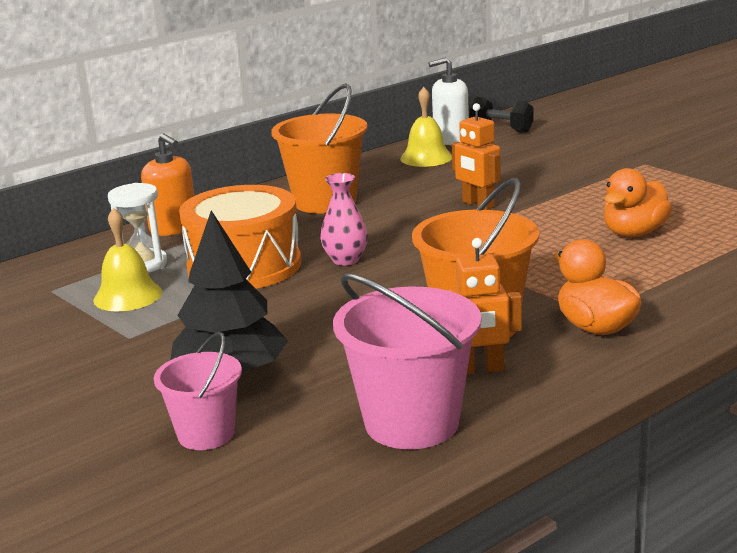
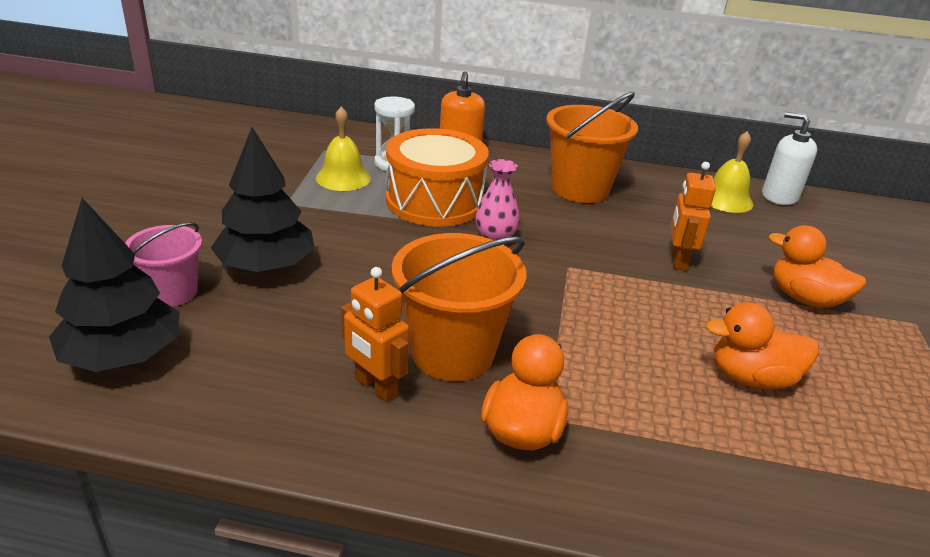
camera: 45 degrees right, 10 degrees up
(280, 481) = (123, 355): none -> black tree
(412, 423) = (254, 386): pink bucket -> none
(501, 130) = (842, 212): black dumbbell -> none
(578, 183) = (804, 298): none -> orange duck

